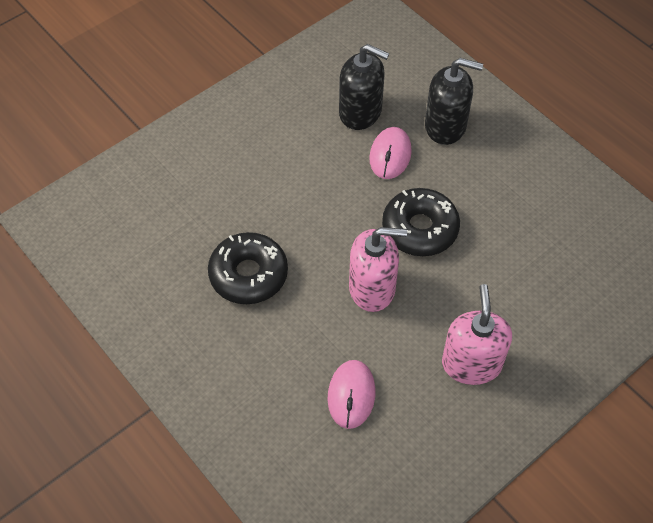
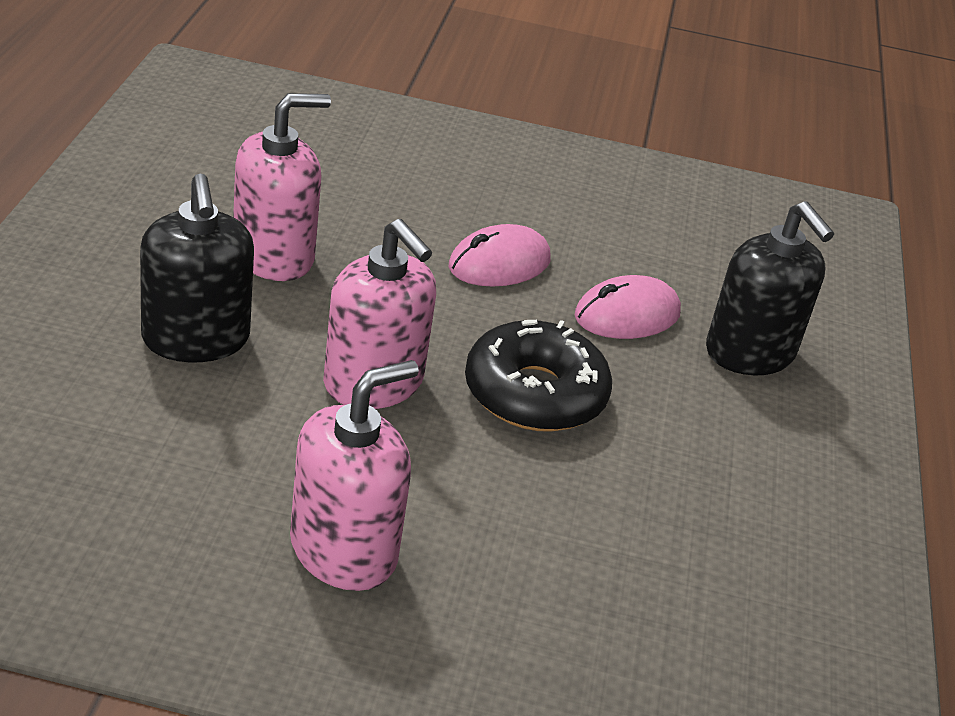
camera: 45 degrees right, 20 degrees down
(248, 274) = (274, 256): black donut -> pink soap dispenser
(351, 395) = (159, 430): pink mouse -> pink mouse (499, 264)
(360, 112) = (662, 260): black soap dispenser -> black soap dispenser (196, 339)

